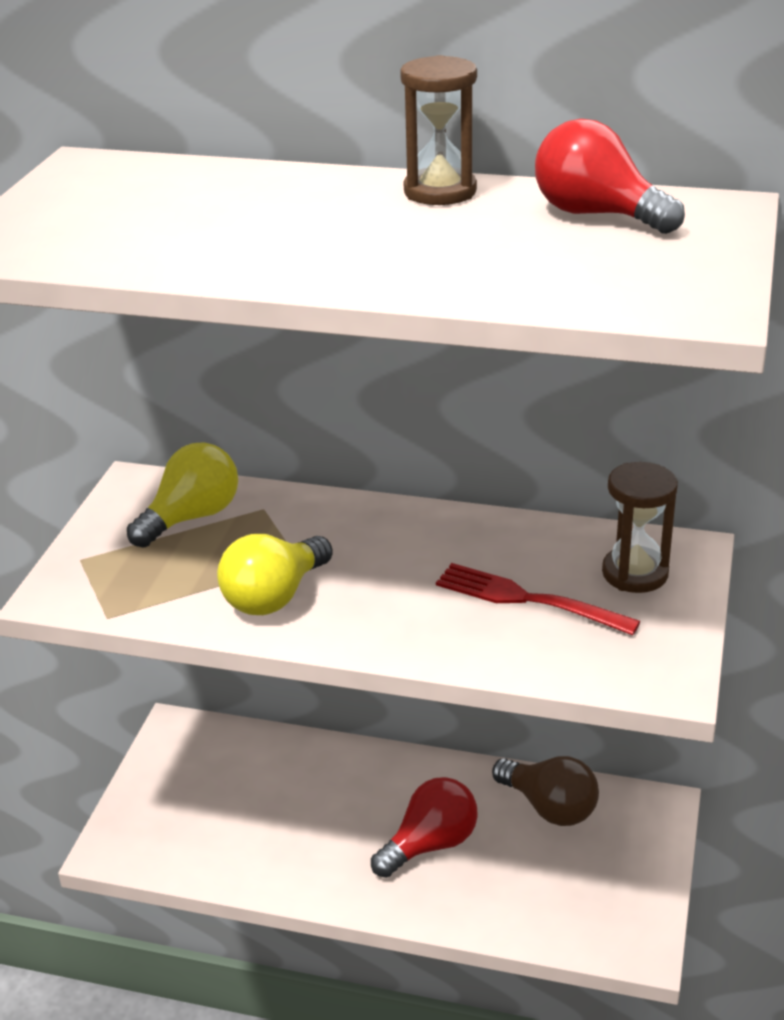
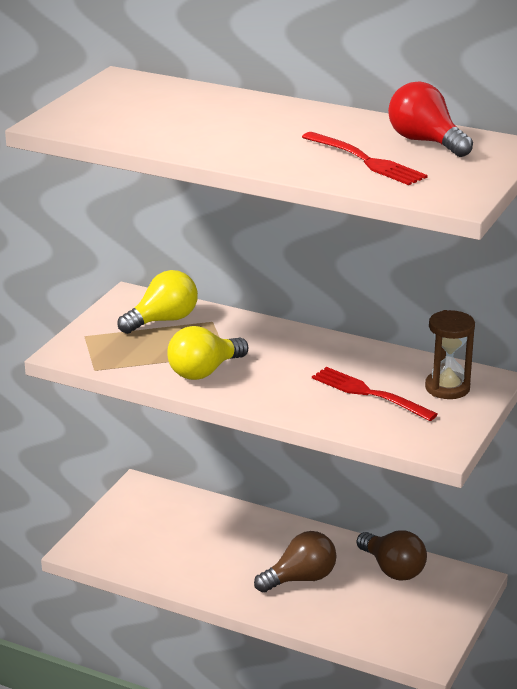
camera: 10 degrees right, 5 degrees down
(430, 844) = (300, 579): red light bulb -> brown light bulb
(440, 192) = (335, 118): brown hourglass -> none
(522, 257) = (366, 161): none -> red fork

